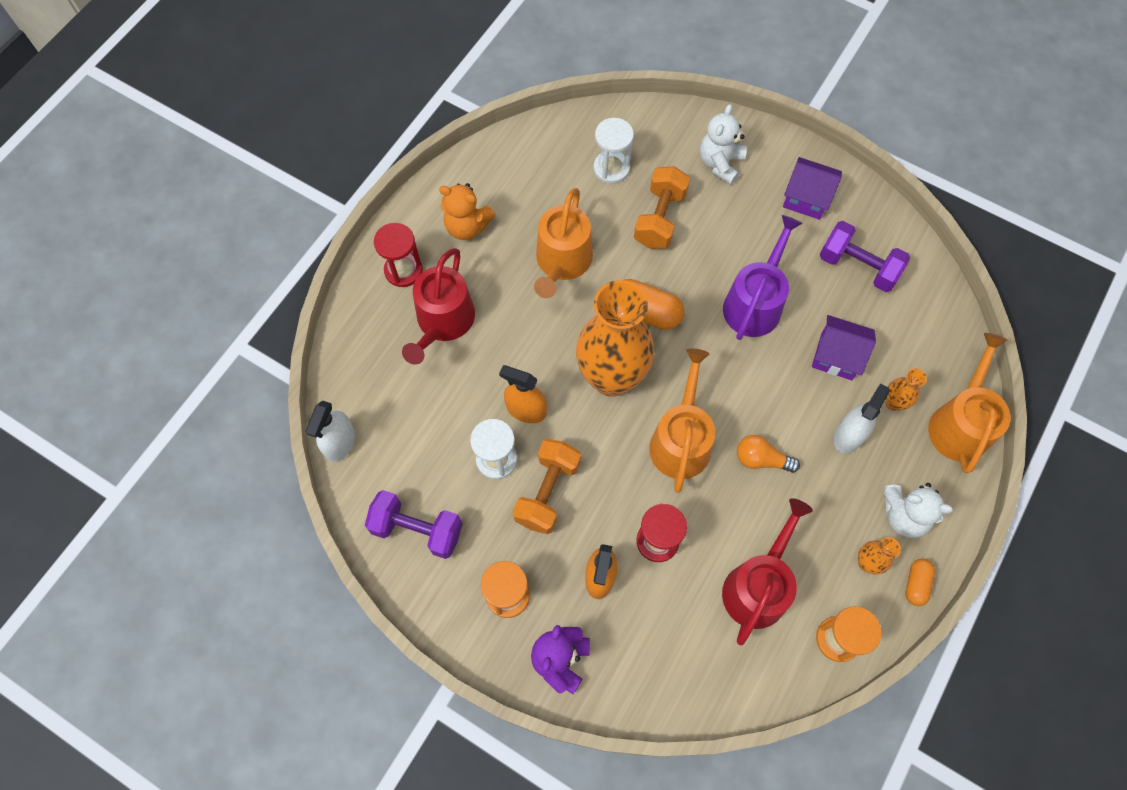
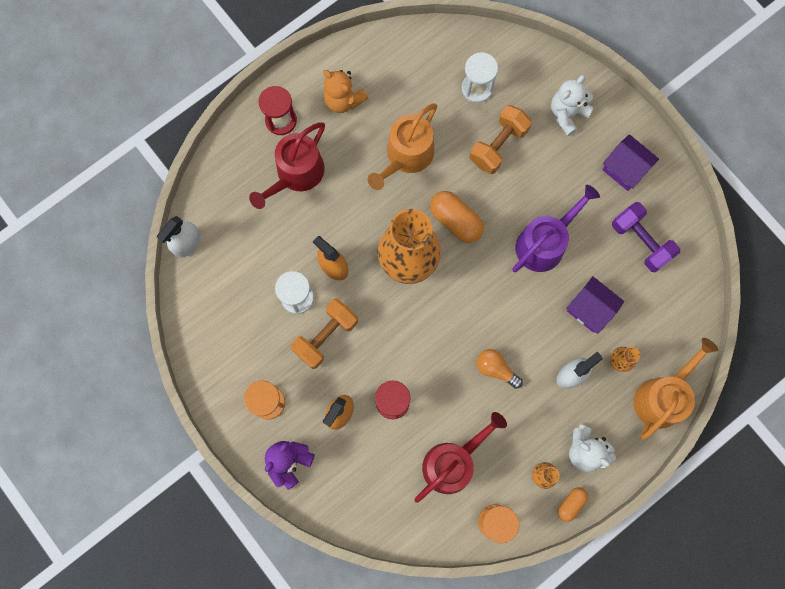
camera: 20 degrees right, 10 degrees up
(417, 529) = (221, 330): purple dumbbell -> none
(681, 440) = (441, 332): orange watering can -> none

